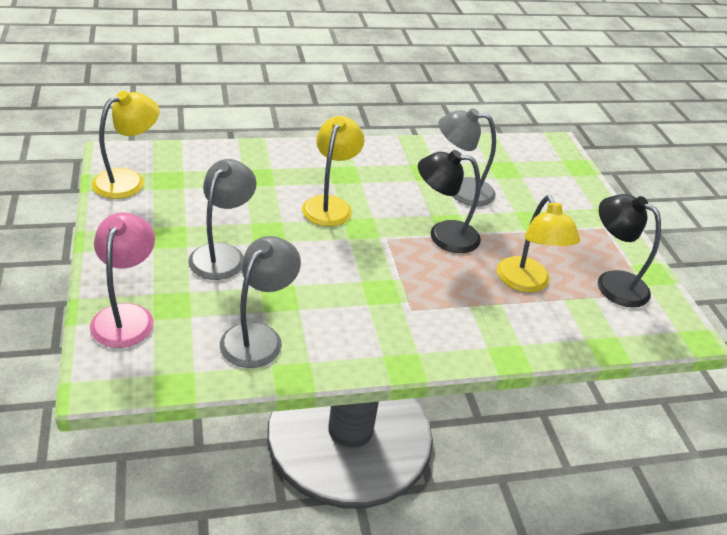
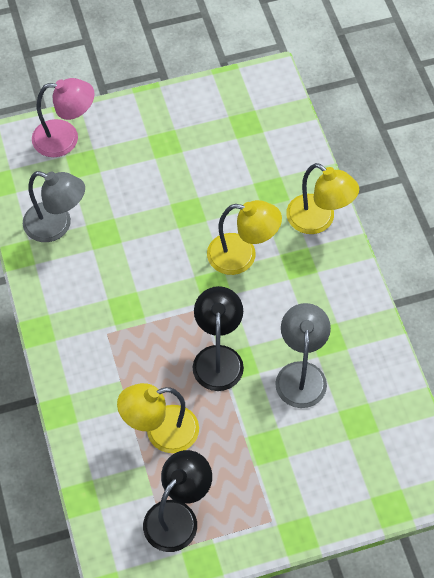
camera: 90 degrees right, 20 degrees up
(128, 180) = (236, 96): yellow lamp -> yellow lamp (318, 220)
(222, 254) = (149, 184): grey lamp -> none

